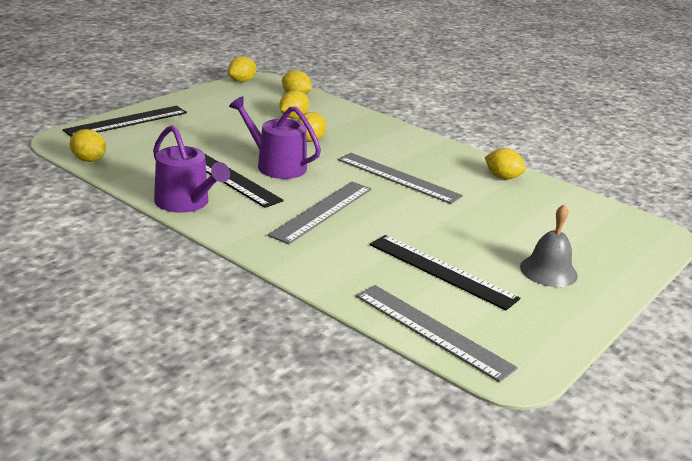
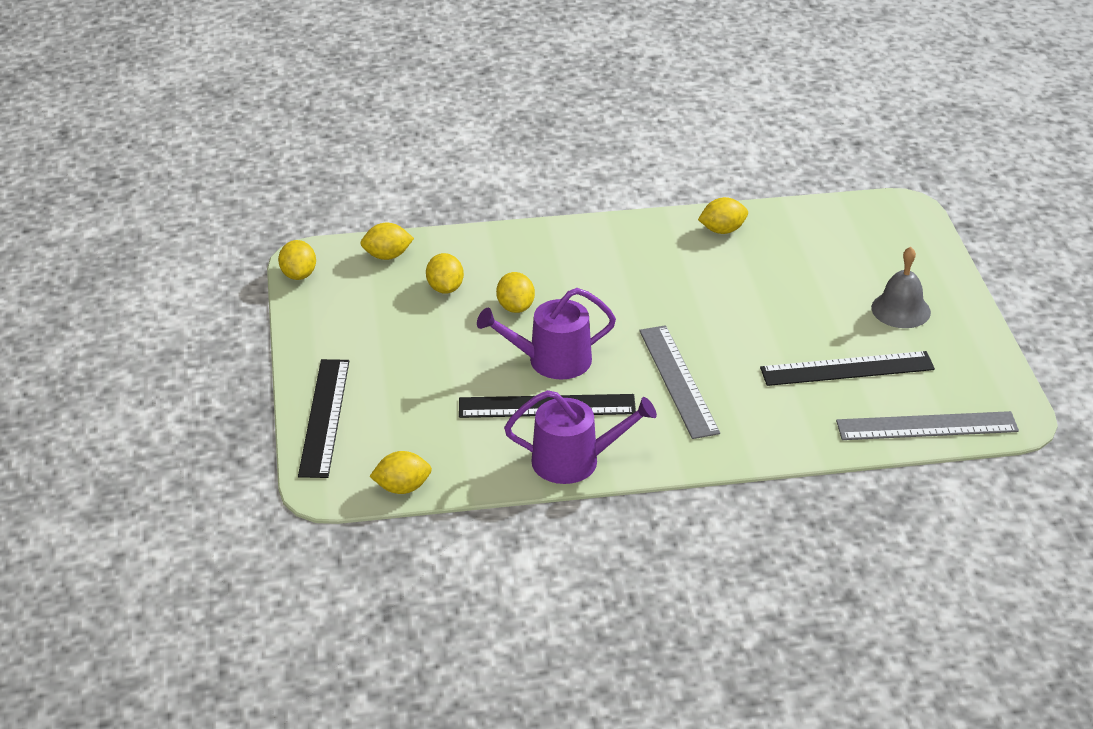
camera: 45 degrees left, 10 degrees up
(398, 178) = (658, 295): grey ruler -> none

